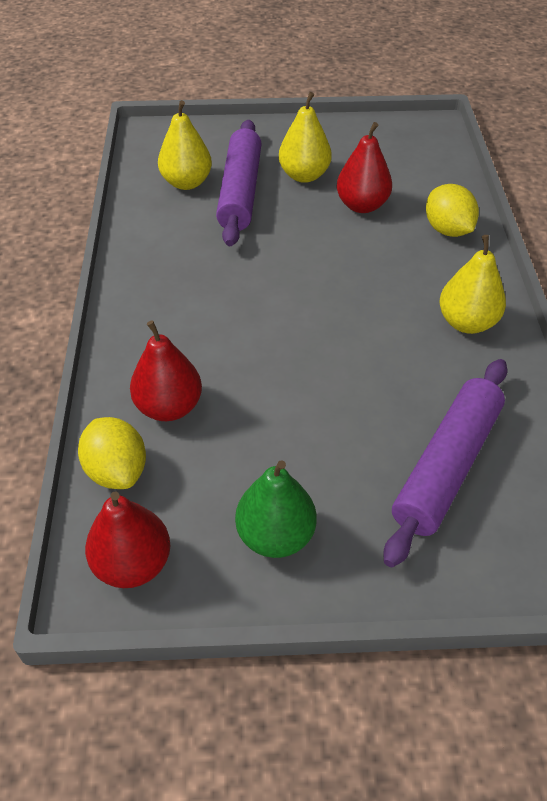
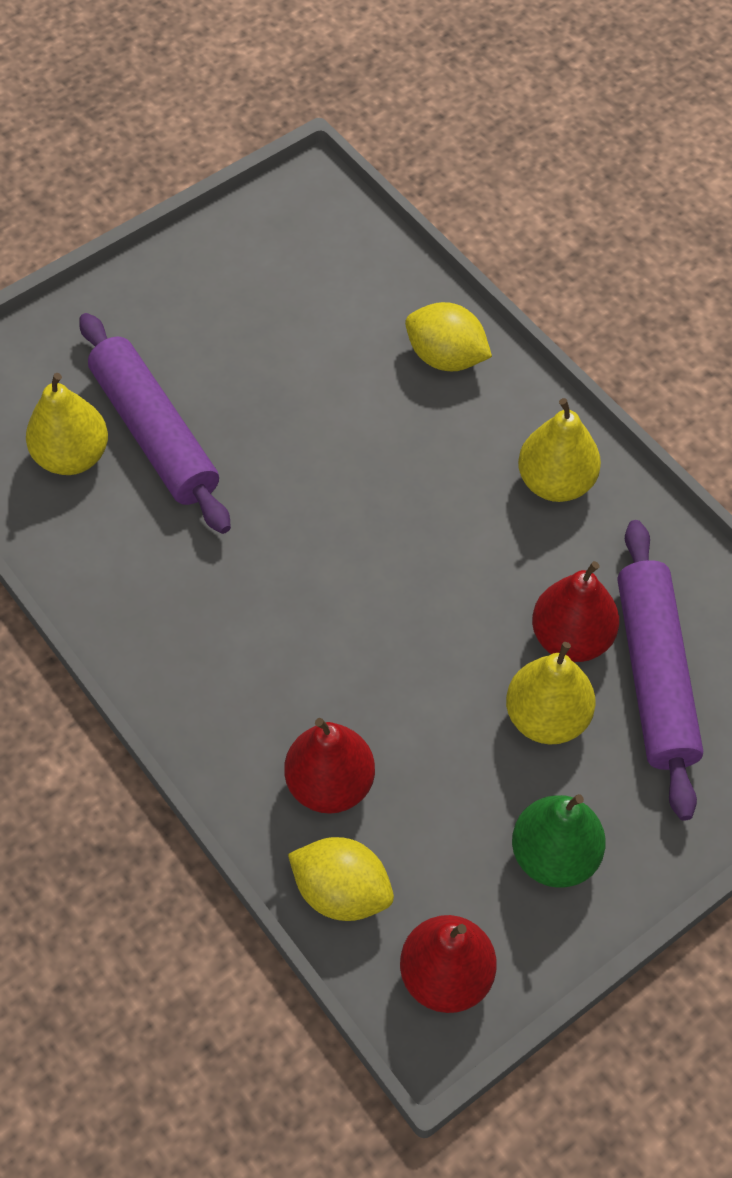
camera: 35 degrees left, 10 degrees up
(304, 175) = (213, 362): yellow pear -> yellow pear (547, 718)
(362, 205) = (321, 373): red pear -> red pear (571, 638)

